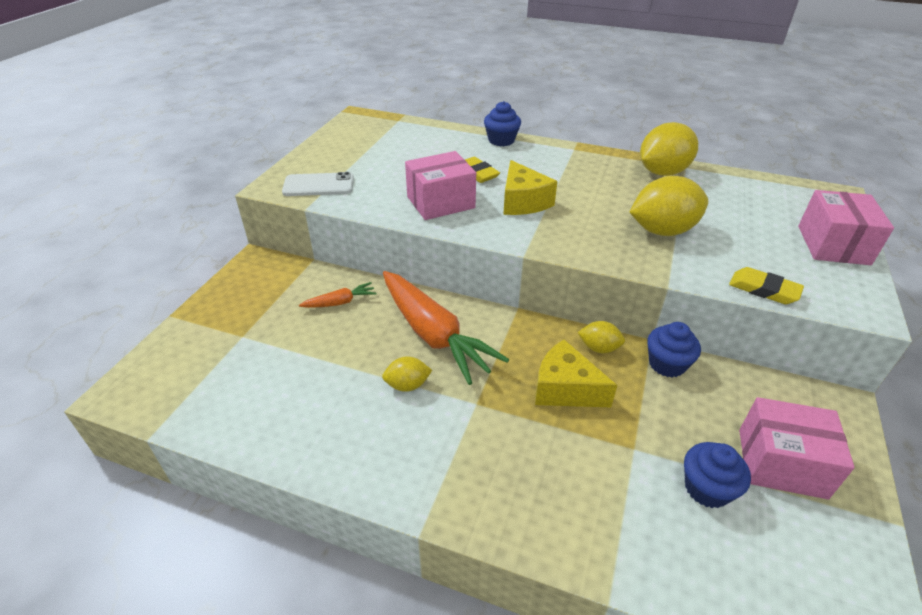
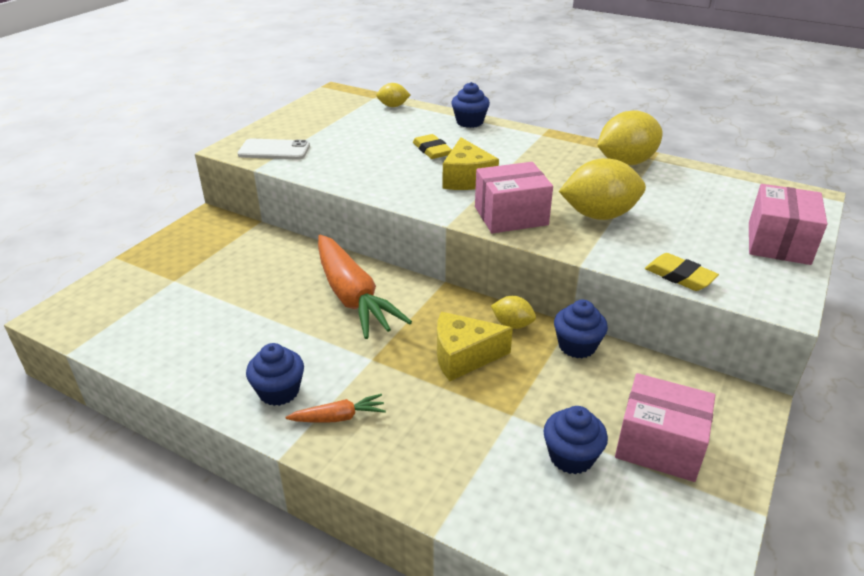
camera: 10 degrees right, 5 degrees down
(340, 302) = (273, 260): orange carrot -> orange carrot (339, 417)
(394, 454) = (279, 391): none -> blue cupcake
(407, 385) = (312, 336): yellow lemon -> yellow lemon (393, 106)
(440, 202) = (385, 173): pink box -> pink box (511, 216)
(565, 389) = (463, 356): yellow cheese -> yellow cheese turned 45 degrees counterclockwise

